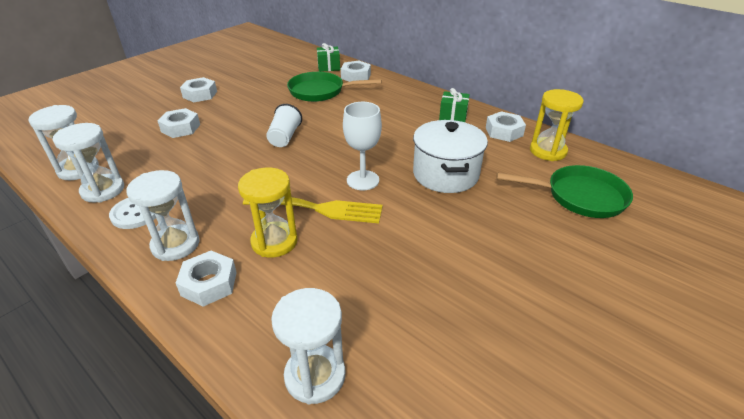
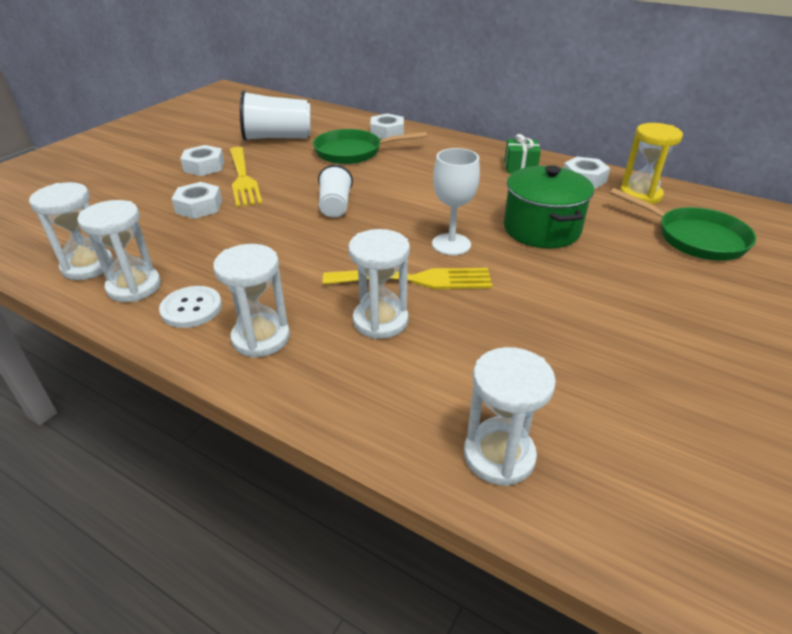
camera: 10 degrees left, 0 degrees up
(209, 283) = (325, 375): white nut -> none
(224, 107) = (243, 179): none -> yellow fork
(267, 74) = (277, 138): none -> white cup
(274, 241) = (380, 321): yellow hourglass -> white hourglass
(328, 67) = (349, 124): green gift -> none
(445, 174) = (541, 229): white pot -> green pot
(580, 196) = (695, 238): green pan -> green pan turned 45 degrees clockwise

